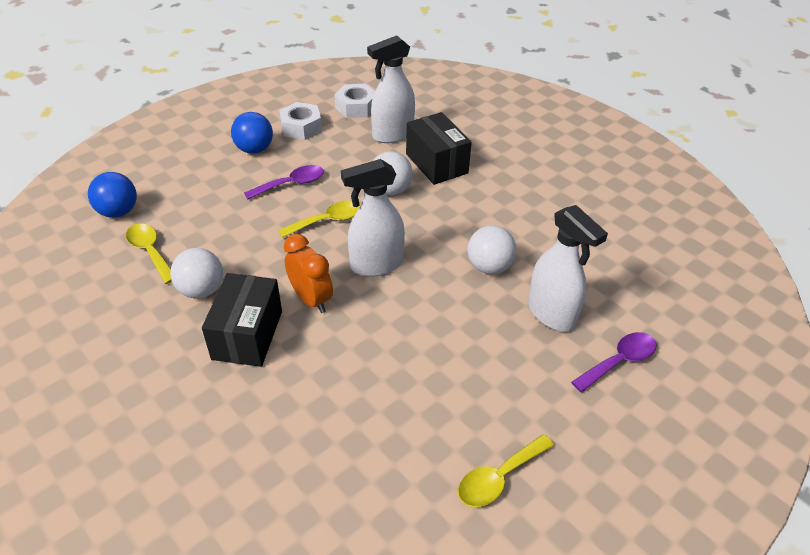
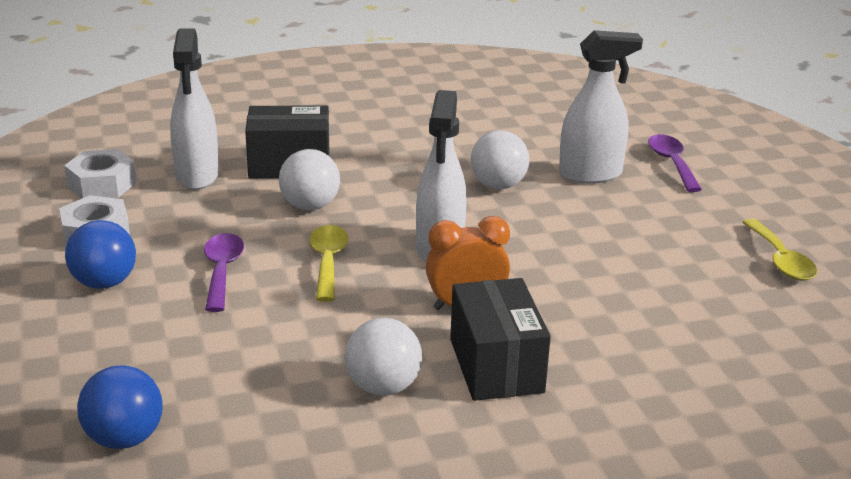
camera: 65 degrees left, 15 degrees down
(150, 252) = (258, 420): yellow spoon -> none
(247, 335) = (496, 365): black box -> black box turned 45 degrees clockwise

